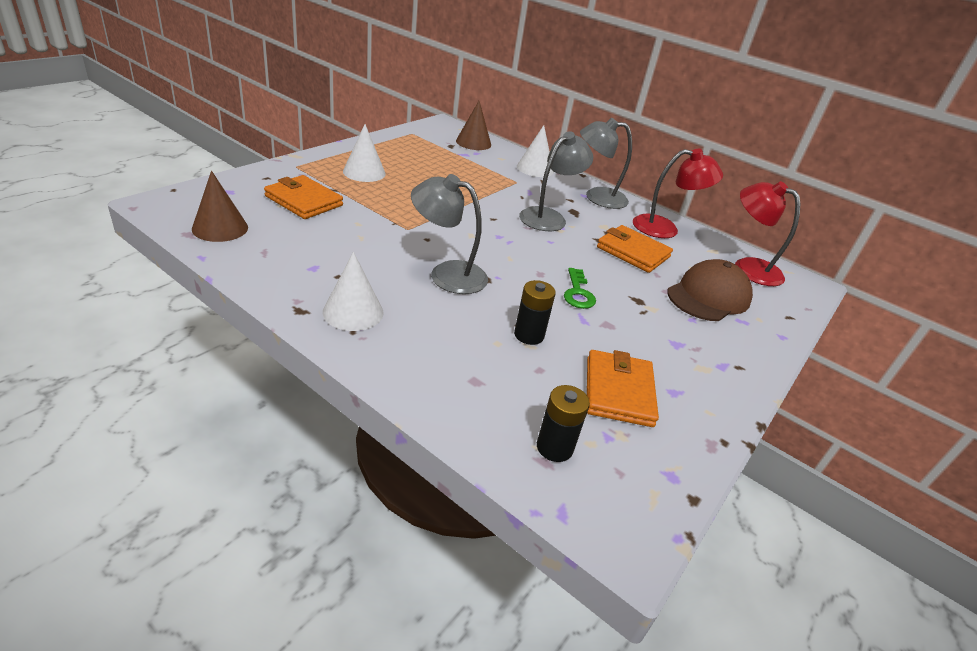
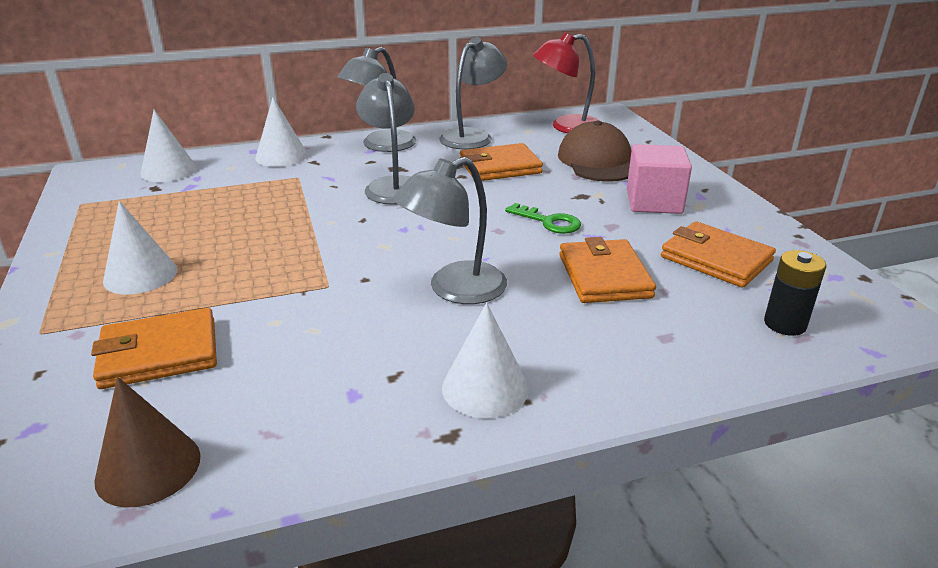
camera: 50 degrees left, 5 degrees down
(473, 142) = (168, 170): brown cone -> white cone
(529, 335) = (604, 276): black battery -> orange wallet
(665, 228) = (472, 136): red lamp -> grey lamp
(676, 340) = (654, 202): none -> pink cube

